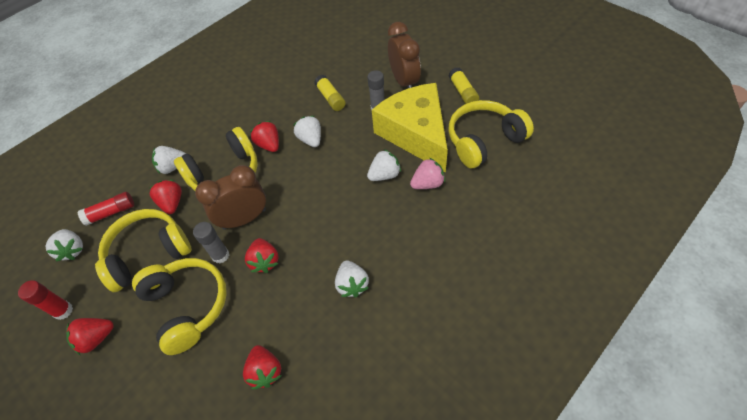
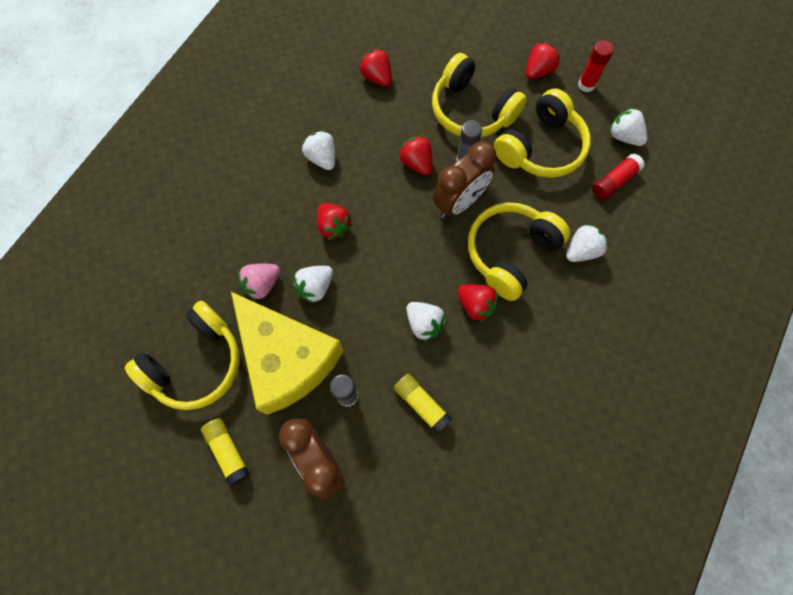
camera: 160 degrees right, 15 degrees up
(172, 203) = (552, 205): red strawberry -> red strawberry (334, 226)

